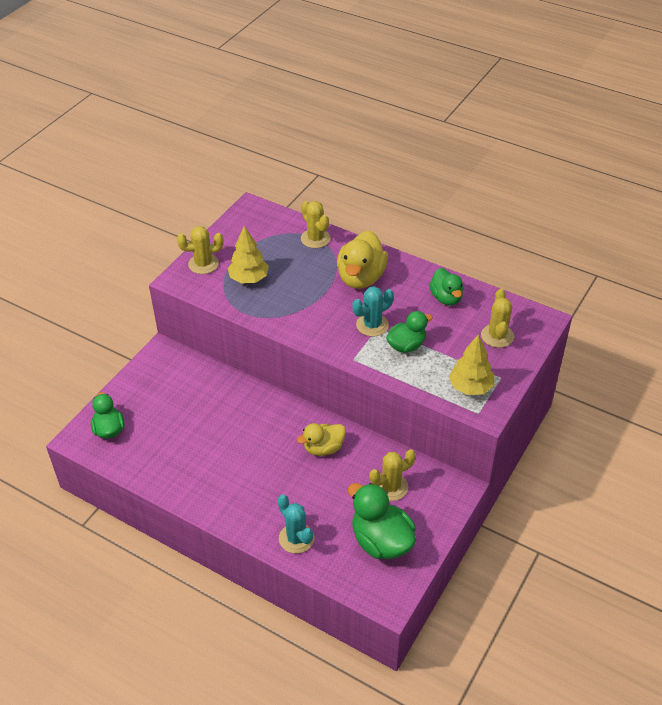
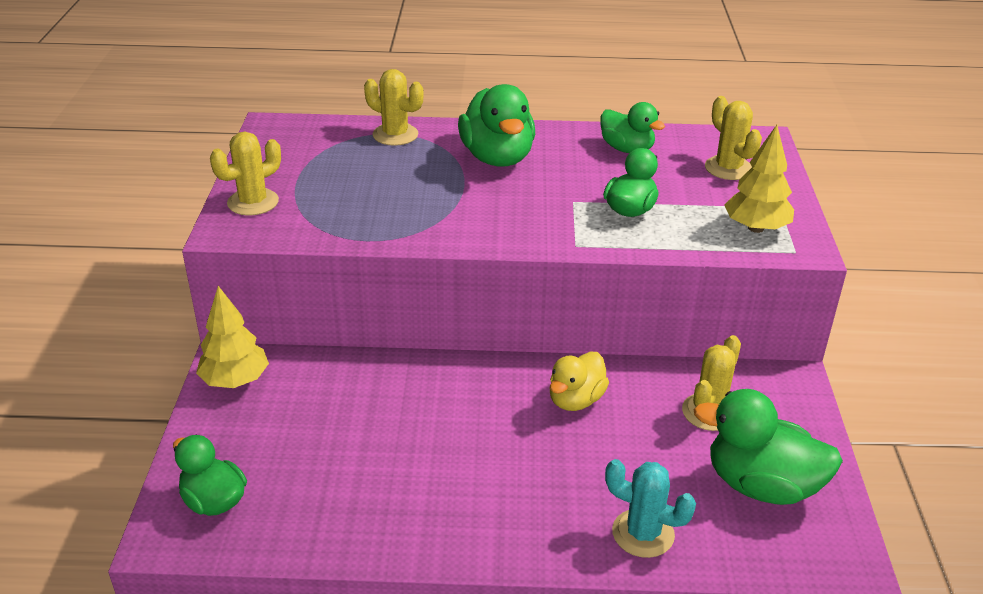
camera: 30 degrees left, 10 degrees down
(249, 279) = (339, 200): yellow tree -> yellow tree (235, 380)
(361, 277) = (497, 158): yellow duck -> green duck
(372, 325) = (563, 201): turquoise cactus -> none

